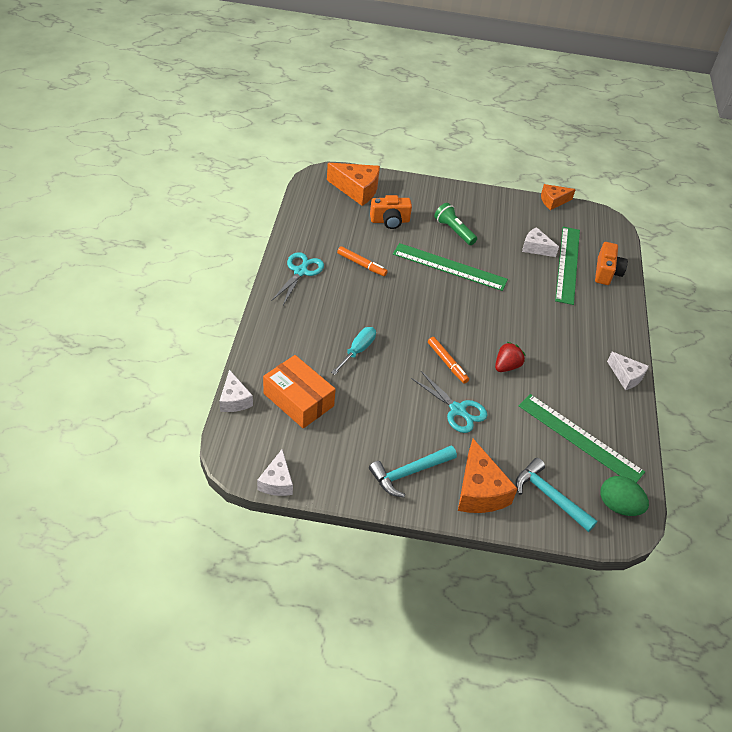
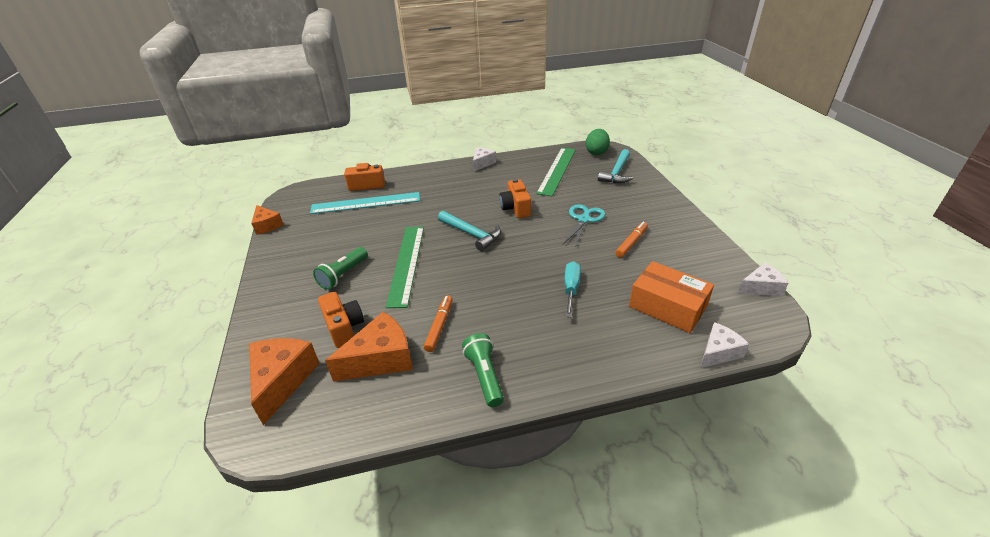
camera: 105 degrees left, 10 degrees down
(298, 400) = (667, 306): orange box -> orange box turned 75 degrees counterclockwise
(300, 271) = (484, 376): turquoise scissors -> green flashlight
(357, 351) = (571, 289): turquoise screwdriver -> turquoise screwdriver turned 90 degrees clockwise
(409, 473) = (667, 226): turquoise hammer -> turquoise hammer (472, 234)
(447, 363) = (538, 235): orange marker -> orange marker (631, 243)
(479, 491) = (644, 196): orange cheese -> orange cheese (380, 359)
(506, 366) = (515, 208): red strawberry -> orange camera
(536, 248) = (350, 222): white cheese -> none
(567, 264) = (366, 203): green ruler -> turquoise ruler

